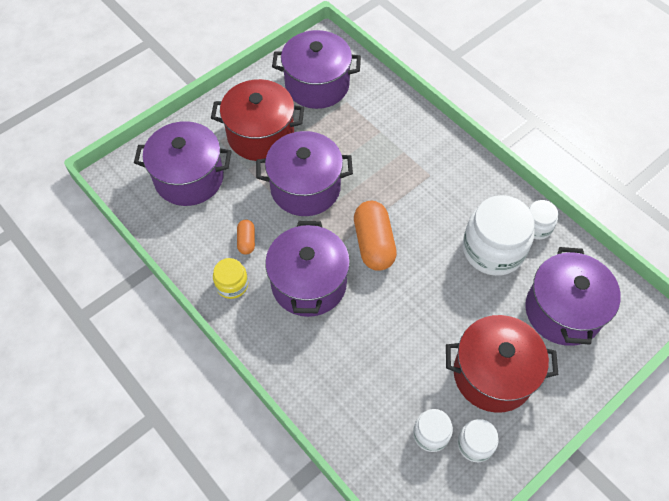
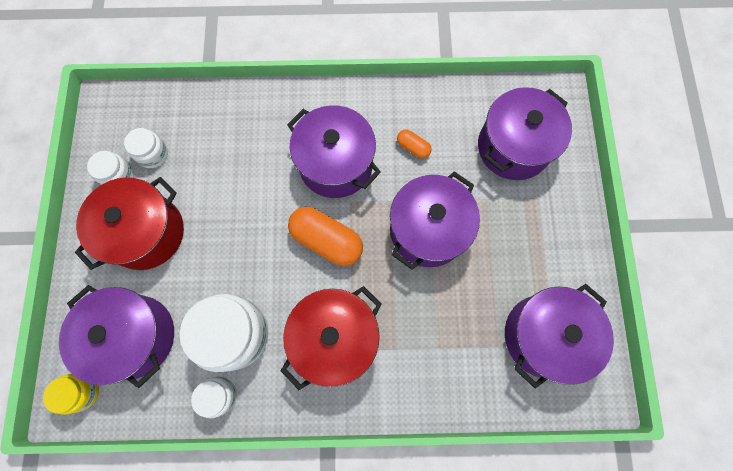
camera: 130 degrees right, 15 degrees up
(232, 284) = (382, 111): yellow jar -> yellow jar (82, 392)
(260, 135) = (517, 236): red pot -> red pot (335, 338)

